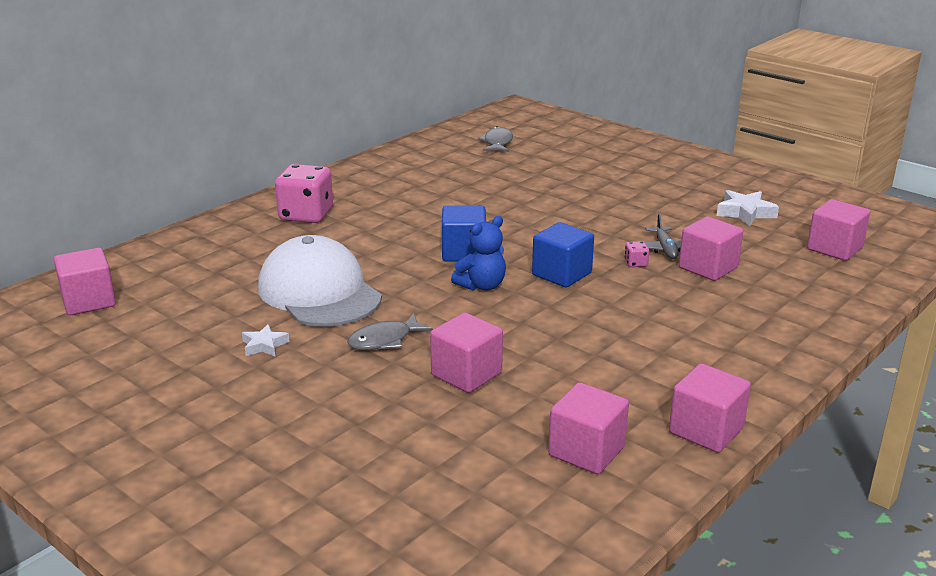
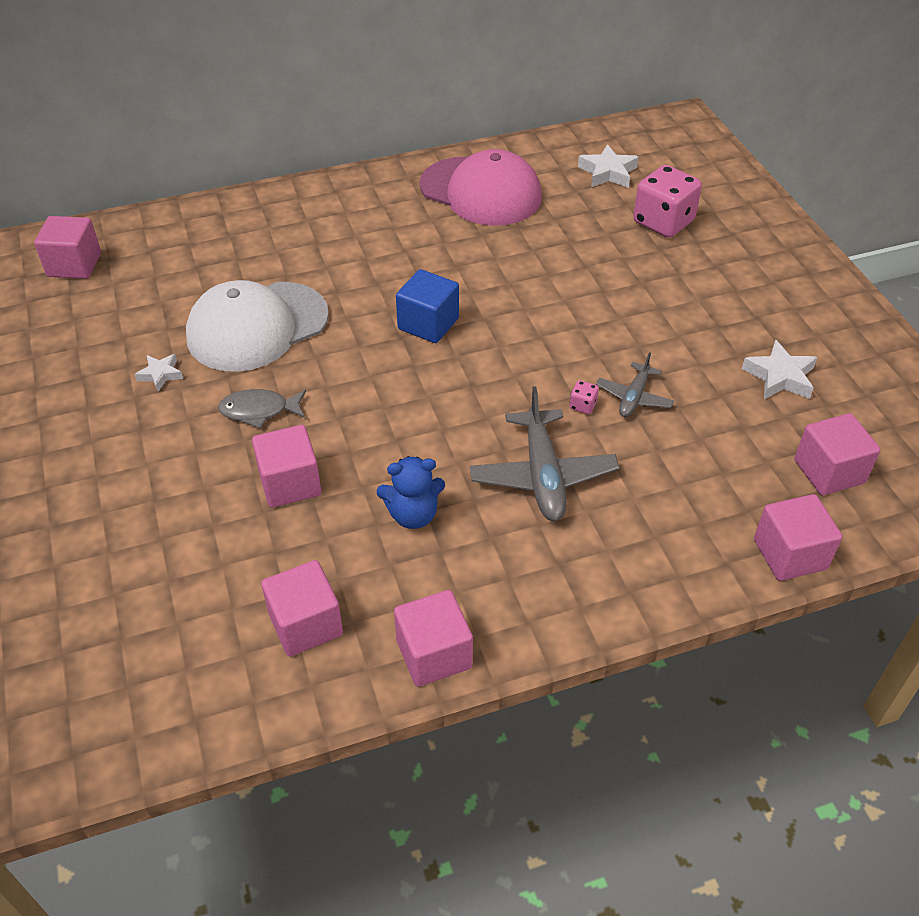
camera: 30 degrees right, 20 degrees up
(306, 215) = (331, 218): pink dice -> pink dice (663, 222)
(319, 292) = (257, 326): white cap -> white cap turned 120 degrees counterclockwise
(413, 173) = (481, 191): none -> pink cap
(482, 286) = (404, 376): blue teddy bear -> blue teddy bear (413, 515)
(497, 143) = (608, 172): grey fish -> white star
(561, 274) = (494, 391): blue cube -> none
(656, 307) = (542, 475): none -> grey plane
(708, 268) = (653, 442): pink cube -> pink cube (789, 554)

